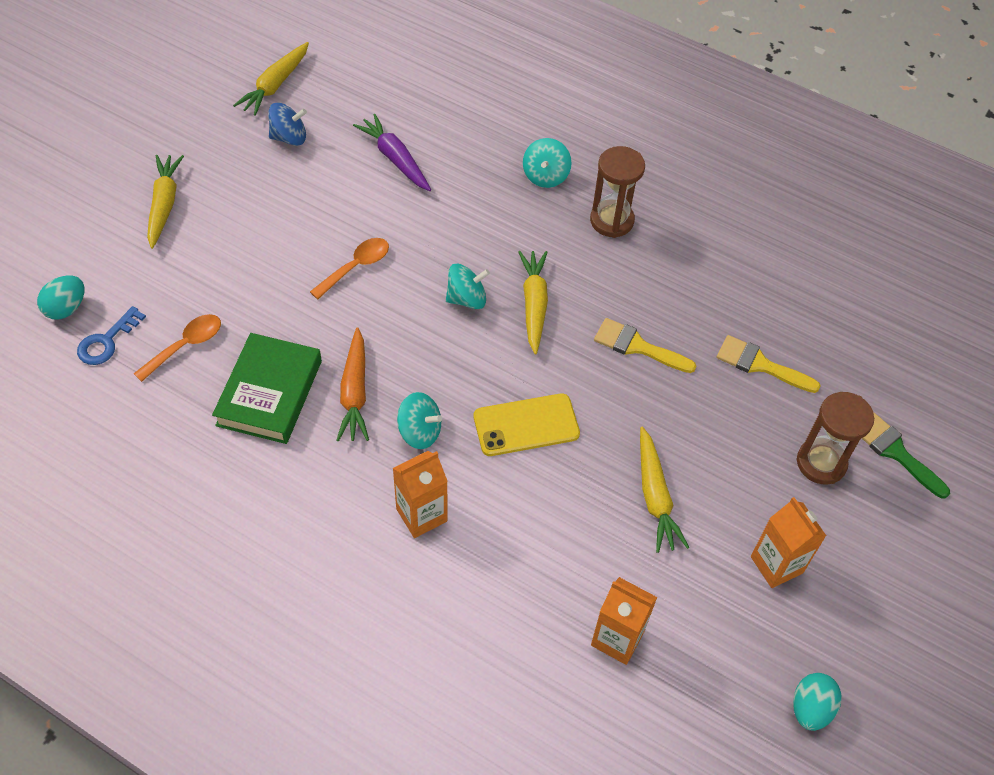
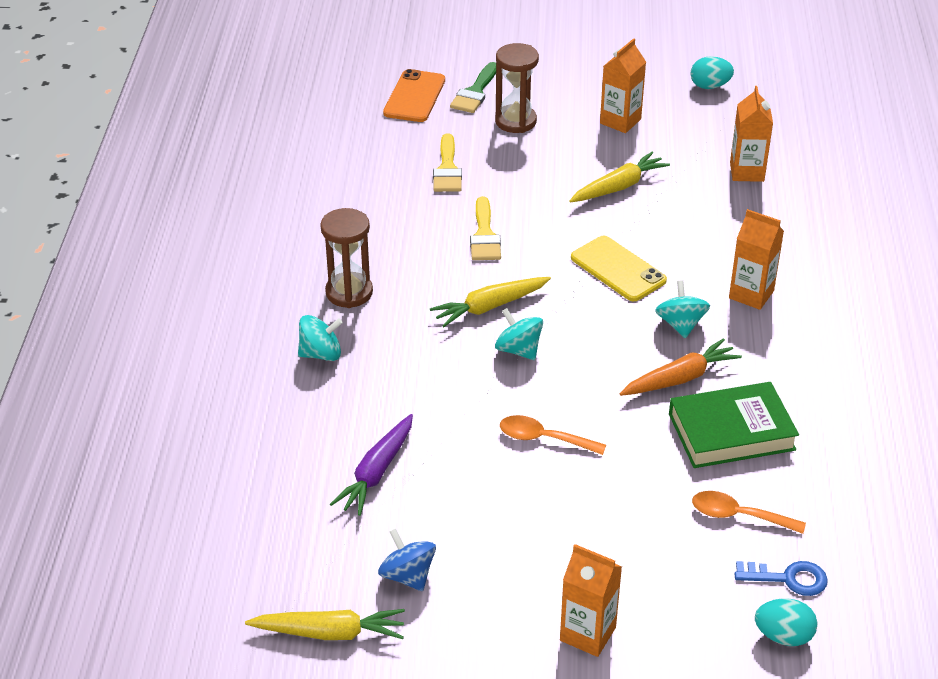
camera: 115 degrees left, 15 degrees down
(164, 204) = (587, 634): yellow carrot -> orange carton
(908, 394) = (414, 96): none -> orange phone

